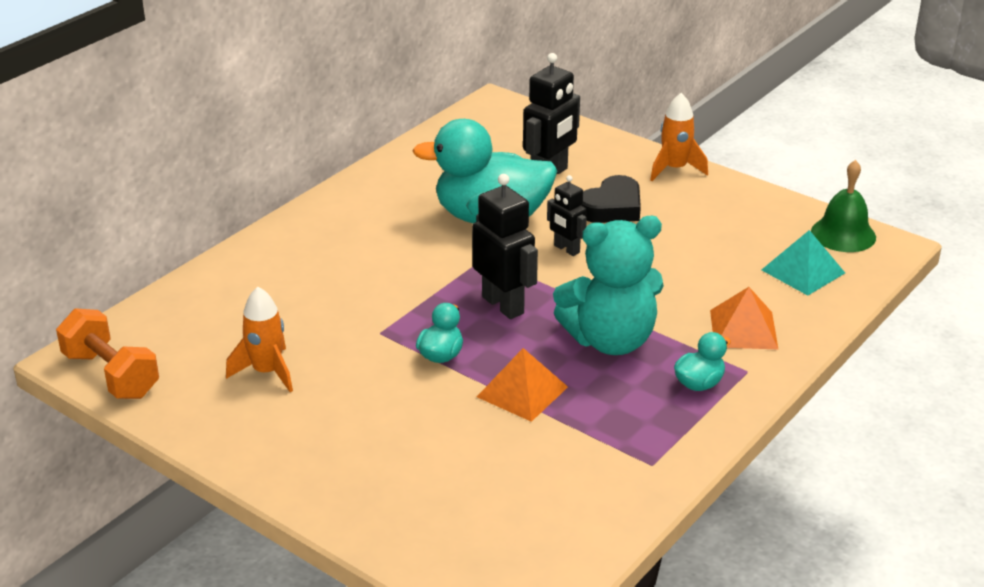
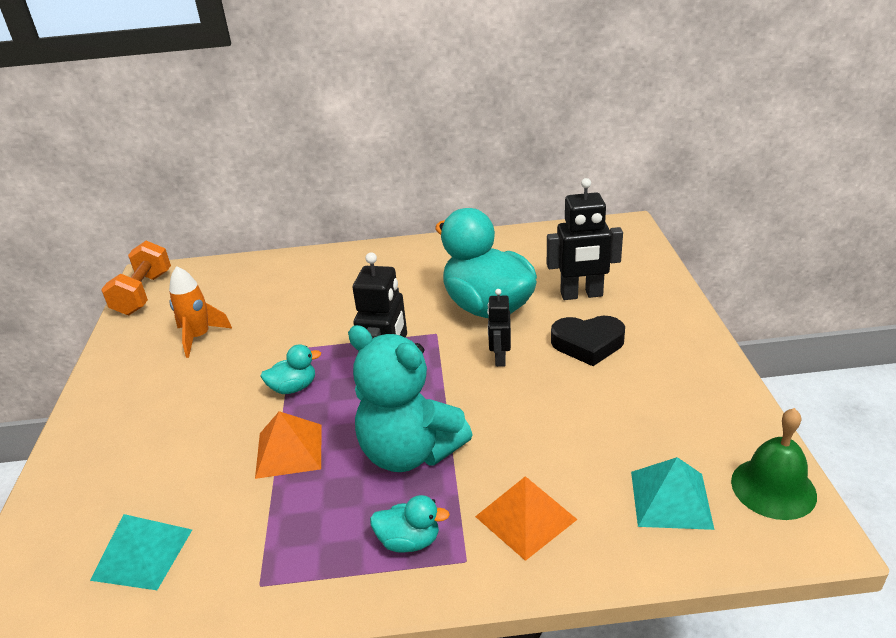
camera: 50 degrees right, 0 degrees up
(540, 508) = (142, 554): none -> turquoise pyramid
(674, 169) = (692, 338): orange rocket -> none

